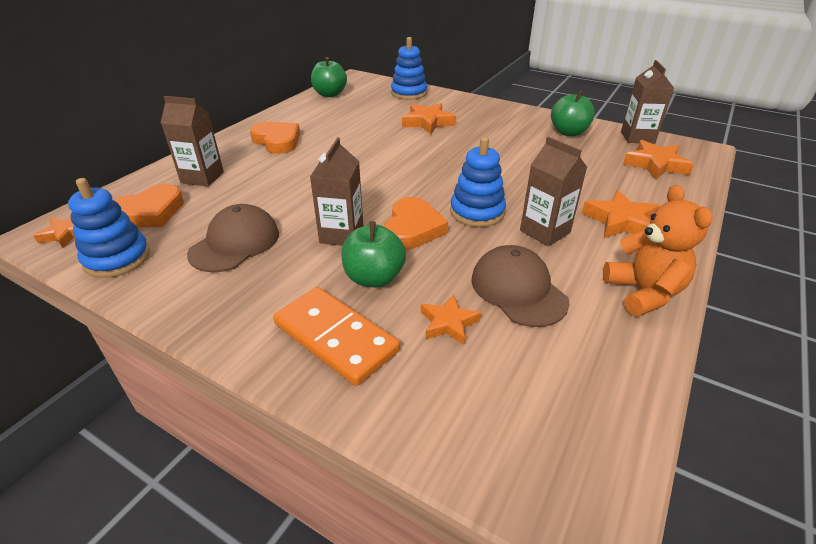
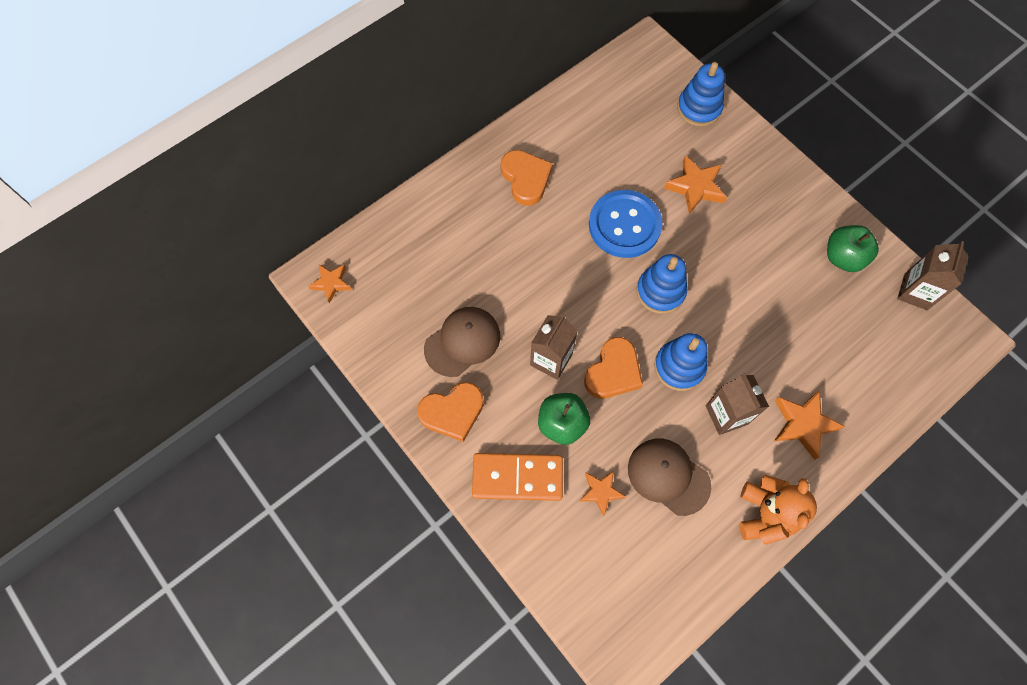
camera: 20 degrees right, 30 degrees up
(117, 258) = (371, 331): blue stacking toy -> blue stacking toy (660, 291)
(150, 212) = (397, 272): orange heart -> orange heart (452, 412)
(202, 177) = (445, 228): brown carton -> none
(330, 94) = (605, 84): green apple -> none
(336, 337) = (517, 477): orange domino -> orange domino turned 60 degrees counterclockwise
(378, 148) = (624, 225): none -> blue button
(518, 290) = (668, 476): brown cap -> brown cap turned 45 degrees counterclockwise
(655, 165) = (899, 349): orange star -> none

